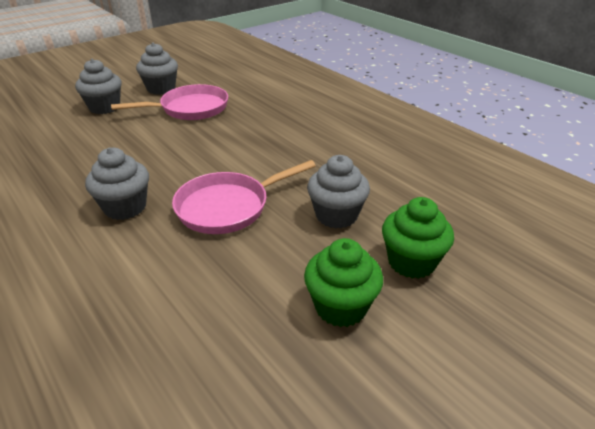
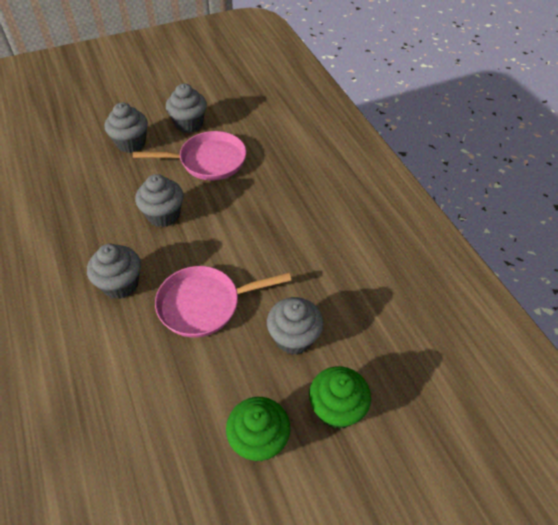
camera: 15 degrees right, 15 degrees up
(157, 150) = (163, 215): none -> grey cupcake

